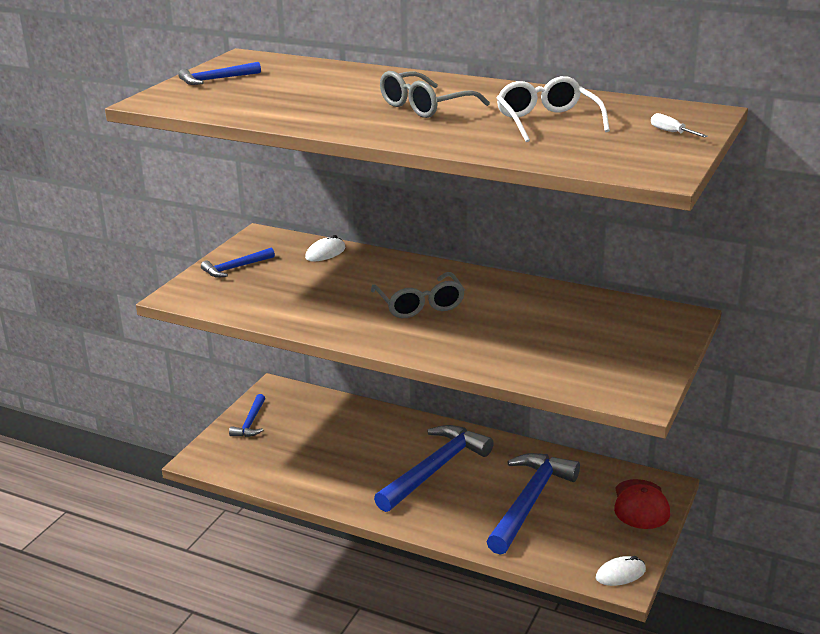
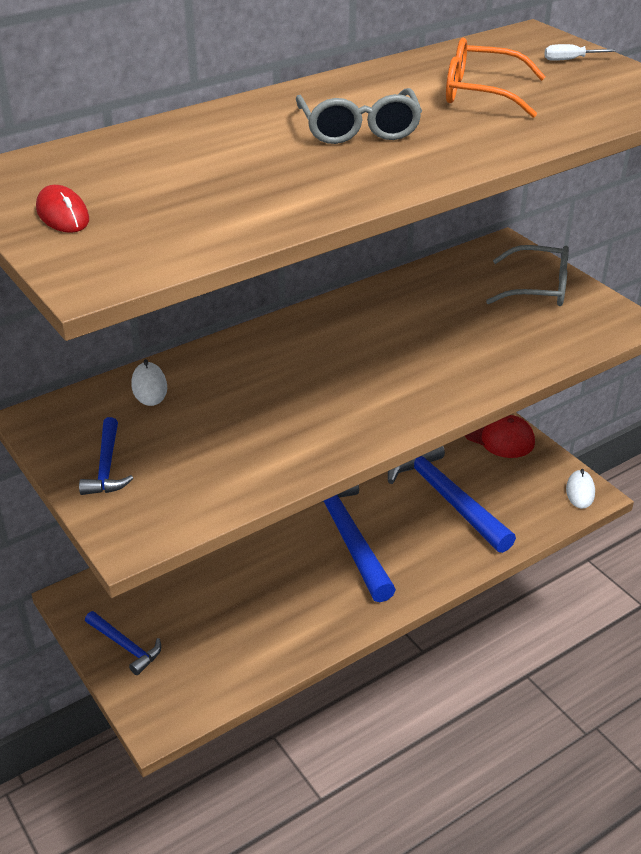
camera: 60 degrees left, 10 degrees up
(216, 79) = (63, 214): blue hammer -> red mouse
(420, 305) = (346, 369): grey glasses -> grey glasses (538, 288)
(547, 121) = (480, 93): white glasses -> orange glasses

